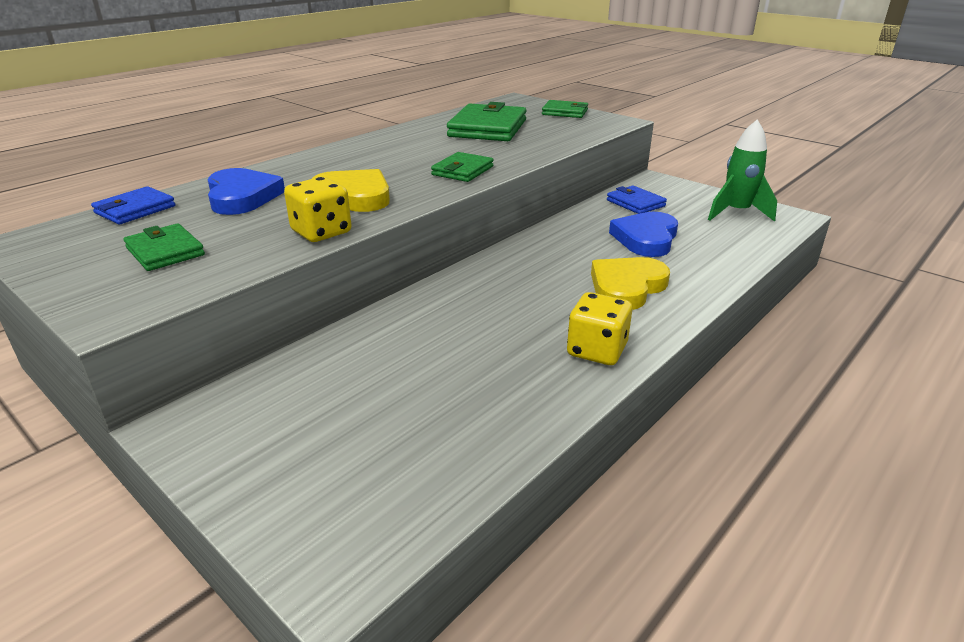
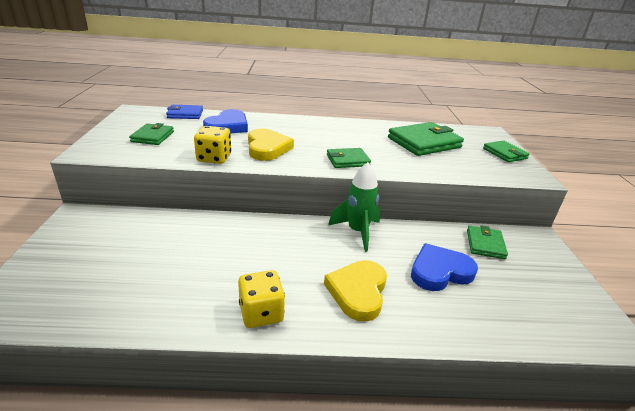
camera: 45 degrees right, 0 degrees up
(627, 287) = (358, 292): yellow heart -> yellow heart turned 75 degrees counterclockwise
(635, 203) = (485, 244): blue wallet -> green wallet
(736, 213) = (561, 300): green rocket -> green rocket (357, 232)

